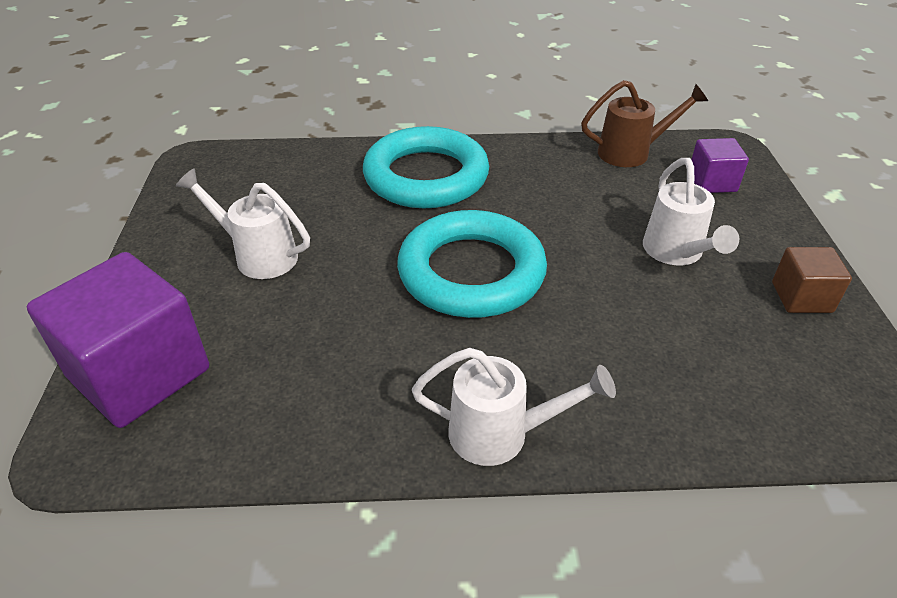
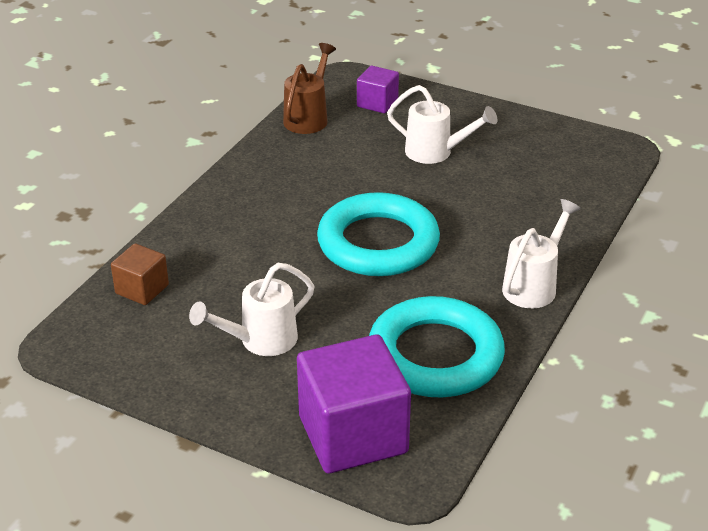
camera: 60 degrees left, 5 degrees down
(426, 176) = (237, 222): turquoise ring -> turquoise ring (435, 355)
(801, 297) = (513, 129): brown cube -> brown cube (142, 289)

